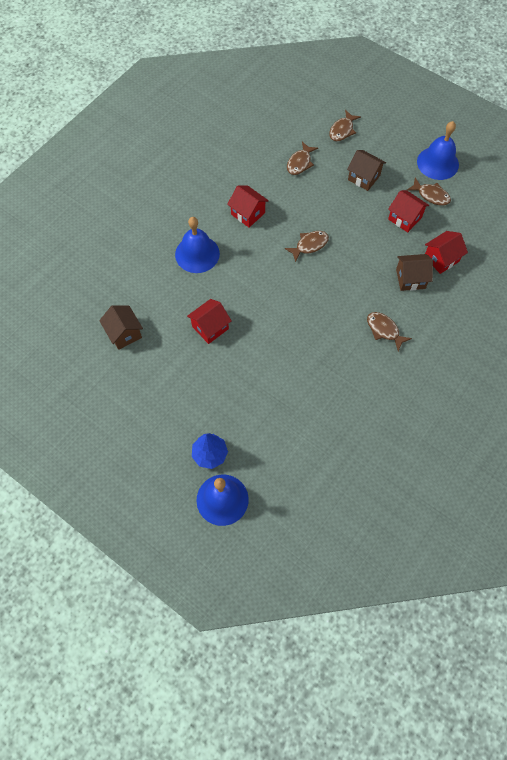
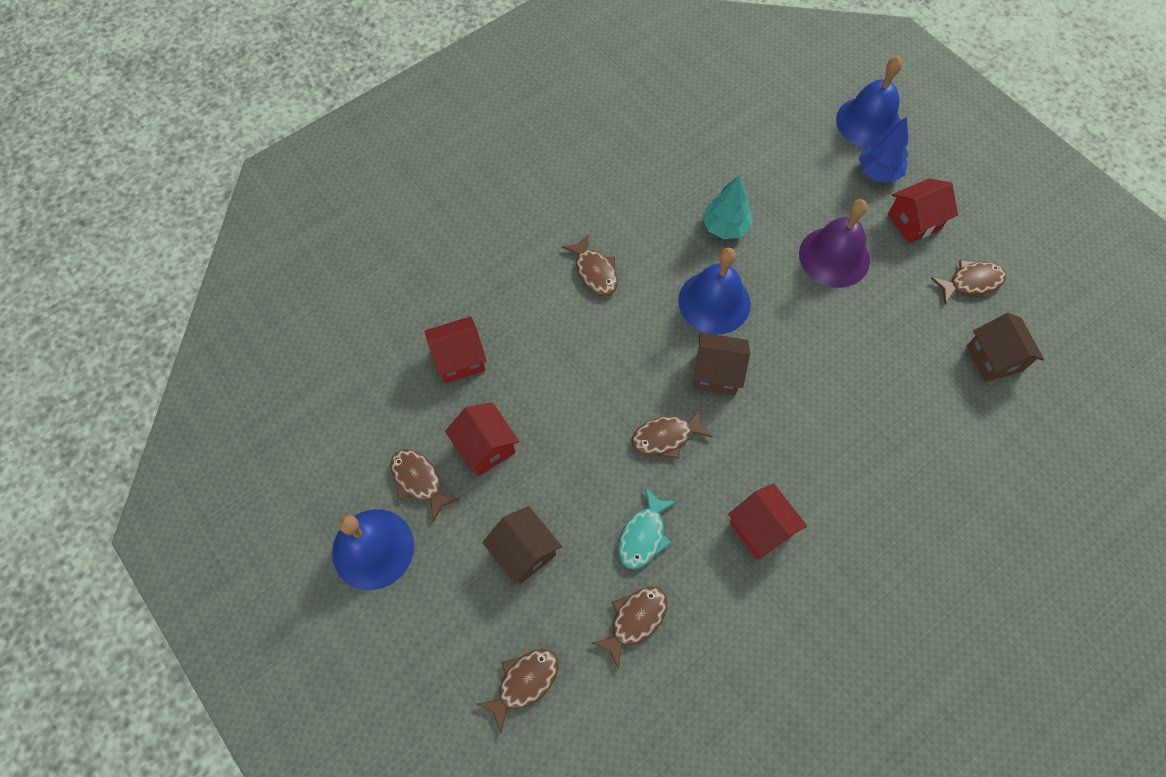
camera: 165 degrees left, 0 degrees up
(139, 382) = (971, 282): none -> brown fish
(197, 254) = (864, 469): blue bell -> blue bell (714, 302)
(210, 327) = (857, 336): red house -> red house (914, 221)
(232, 378) = (834, 257): none -> purple bell
(307, 197) = (643, 535): none -> turquoise fish
(309, 382) = (725, 227): none -> turquoise tree
(410, 279) = (522, 339): brown house -> brown house (716, 373)

